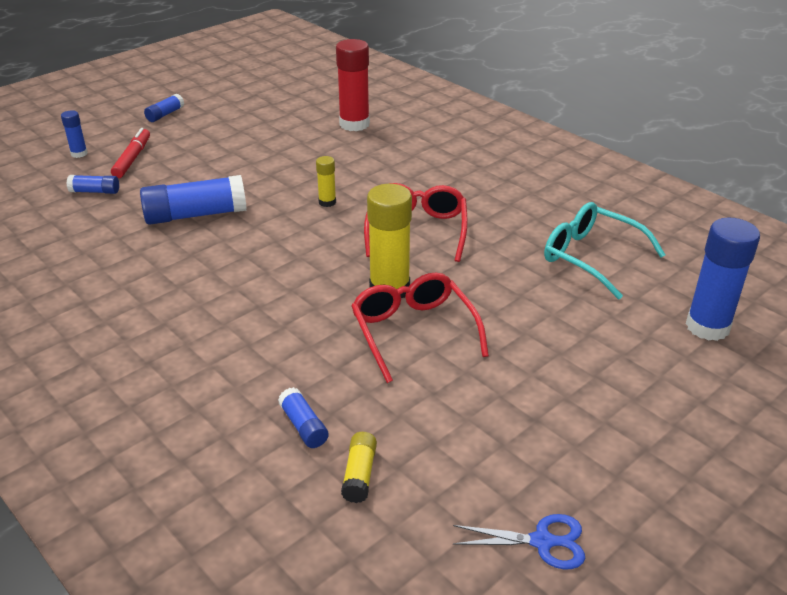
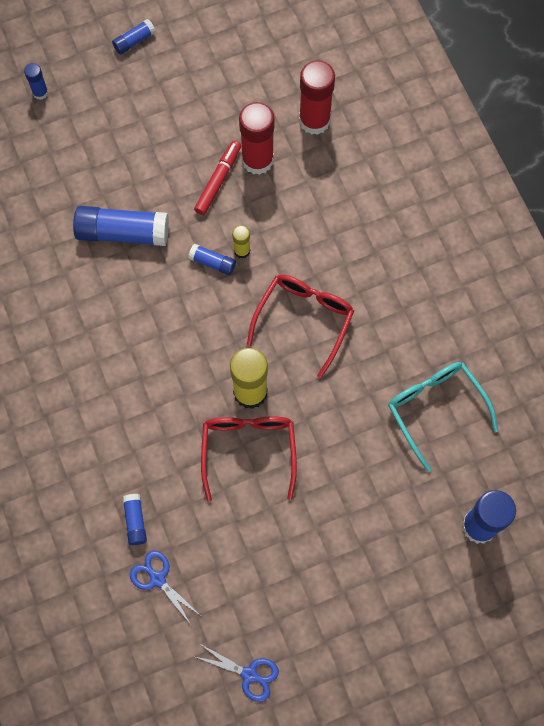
camera: 20 degrees right, 35 degrees up
(95, 191) = (44, 165): blue glue stick -> blue glue stick (212, 262)
(132, 159) = (87, 118): red marker -> red marker (218, 180)
(313, 152) = (257, 160): none -> red glue stick
(359, 475) = (157, 578): yellow glue stick -> blue scissors

